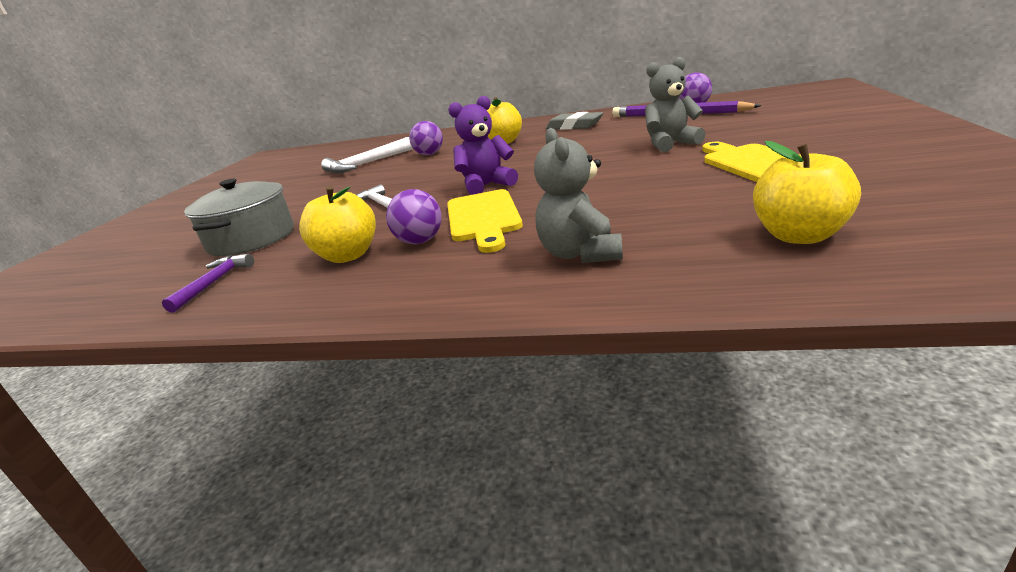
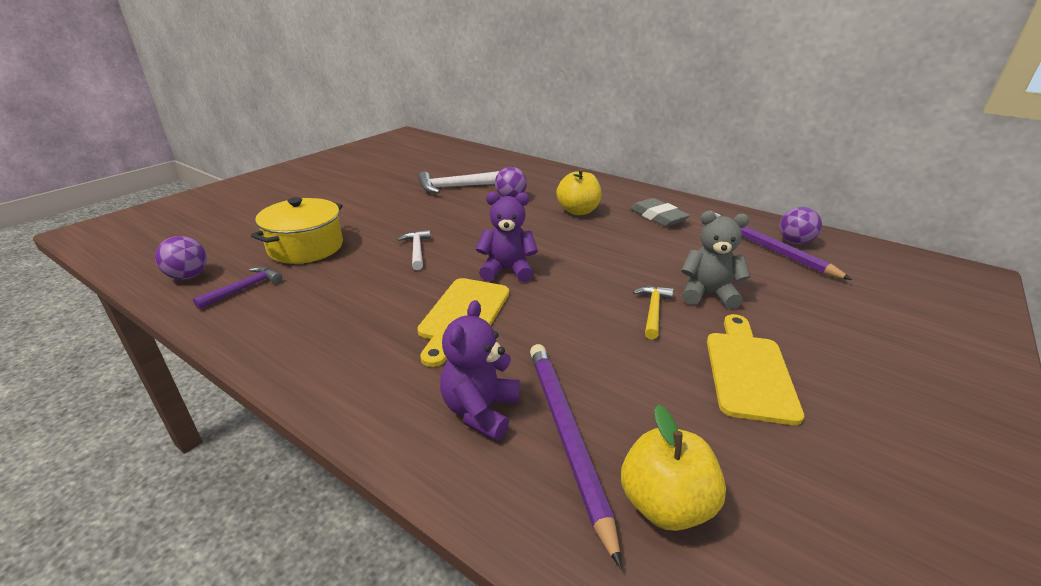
camera: 20 degrees right, 5 degrees up
(251, 239) = (306, 247): grey pot -> yellow pot
(348, 255) = (340, 308): yellow apple -> none
(420, 241) = (396, 319): purple ball -> purple ball (188, 276)
(580, 254) = (480, 410): grey teddy bear -> purple teddy bear
(642, 164) = (653, 311): none -> yellow hammer
(674, 237) = (567, 436): none -> purple pencil

